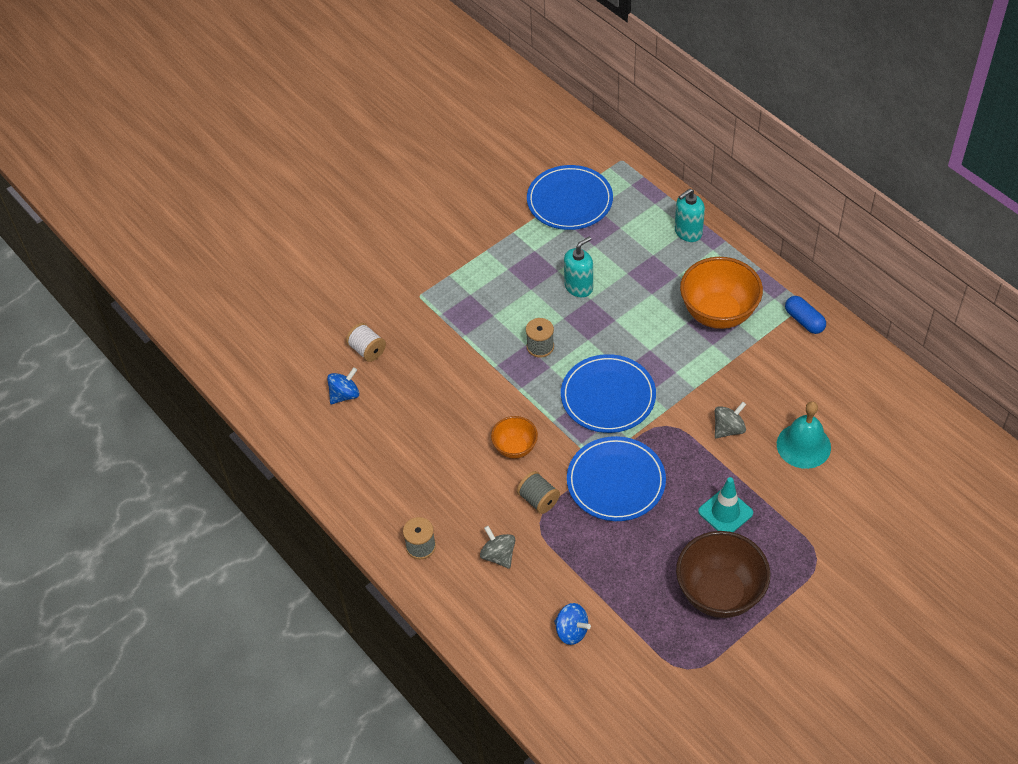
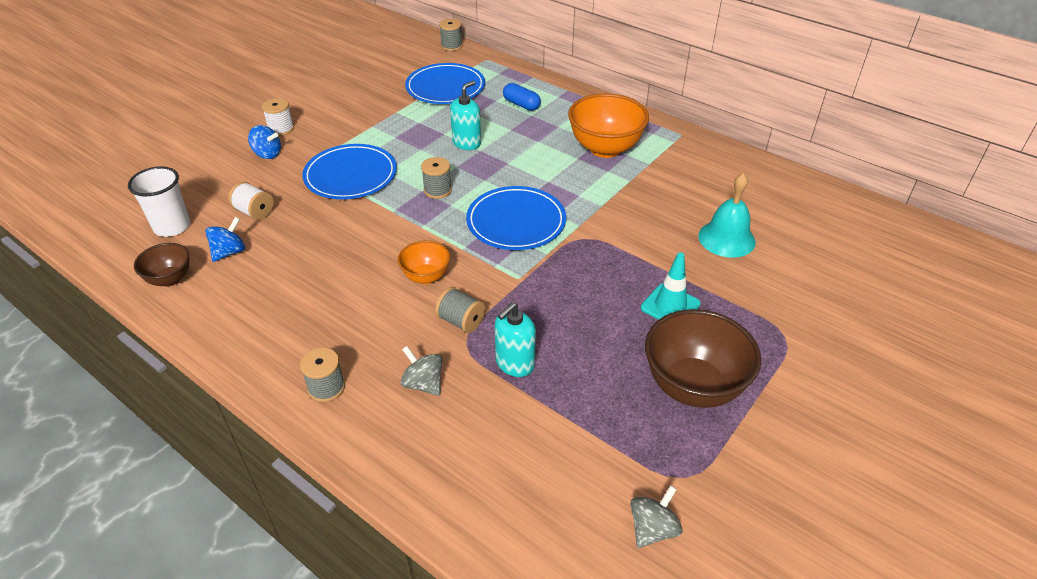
camera: 15 degrees left, 10 degrees down
(294, 357) = (172, 227): none -> white cup
(294, 418) = (170, 279): none -> brown bowl
(395, 242) = (281, 129): none -> white spool
(571, 631) = (529, 455): blue spinning top -> blue spinning top (267, 154)
(586, 132) = (451, 46): none -> grey spool
(616, 481) = (543, 293): blue plate -> blue plate (350, 175)
(688, 232) = (558, 98): turquoise soap dispenser -> turquoise soap dispenser (514, 363)
(728, 429) = (647, 234): grey spinning top -> grey spinning top (652, 529)
(804, 321) = (686, 146): blue capsule -> blue capsule (521, 105)

